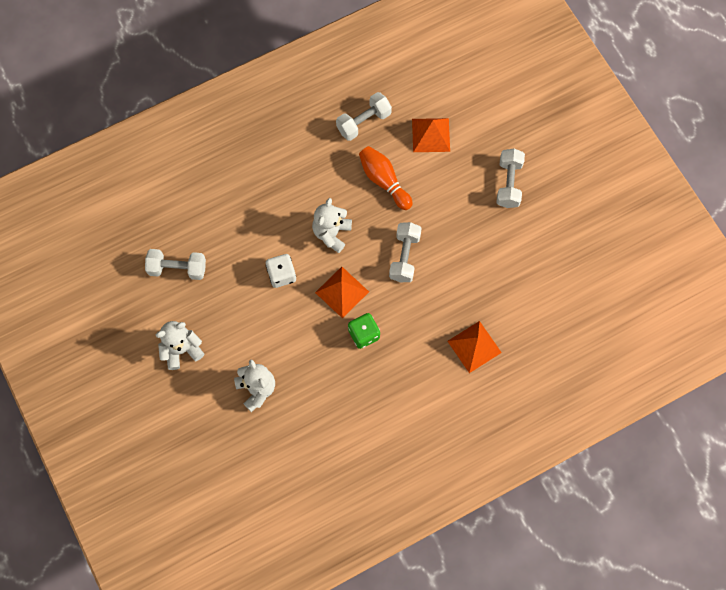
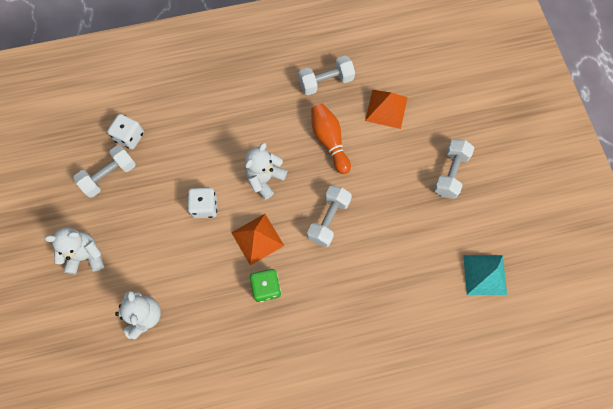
camera: 15 degrees right, 0 degrees up
(177, 268) = (109, 175): white dumbbell -> white dumbbell turned 60 degrees counterclockwise
(184, 226) = (130, 137): none -> white dice
(474, 346) = (373, 330): orange pyramid -> none
(563, 270) = (484, 274): none -> turquoise pyramid

